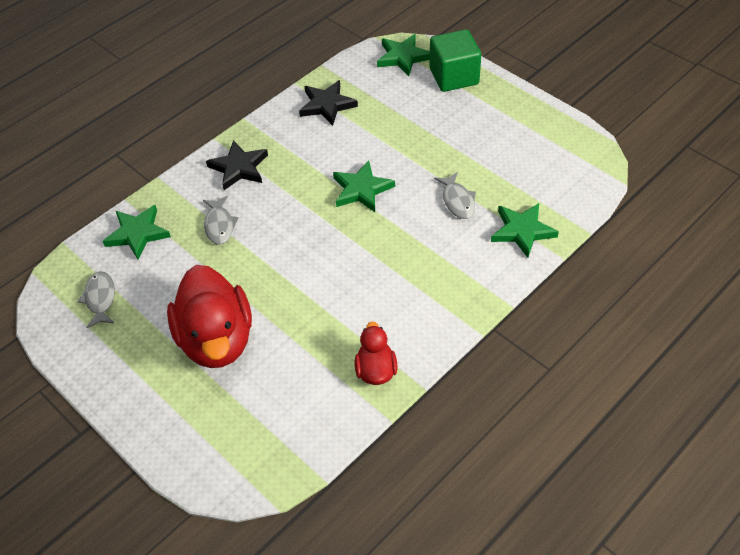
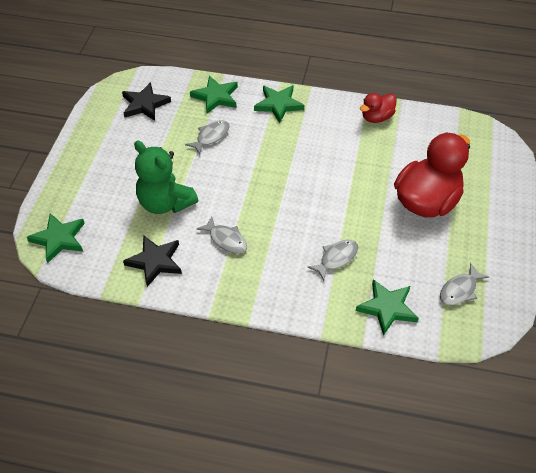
camera: 125 degrees left, 0 degrees up
(239, 168) = (269, 282): black star -> black star (145, 104)
(310, 158) = (226, 240): none -> grey fish
(362, 189) = (237, 192): green star -> green star (278, 104)
(390, 134) = (165, 203): none -> green teddy bear
(454, 76) = (69, 194): green cube -> none

